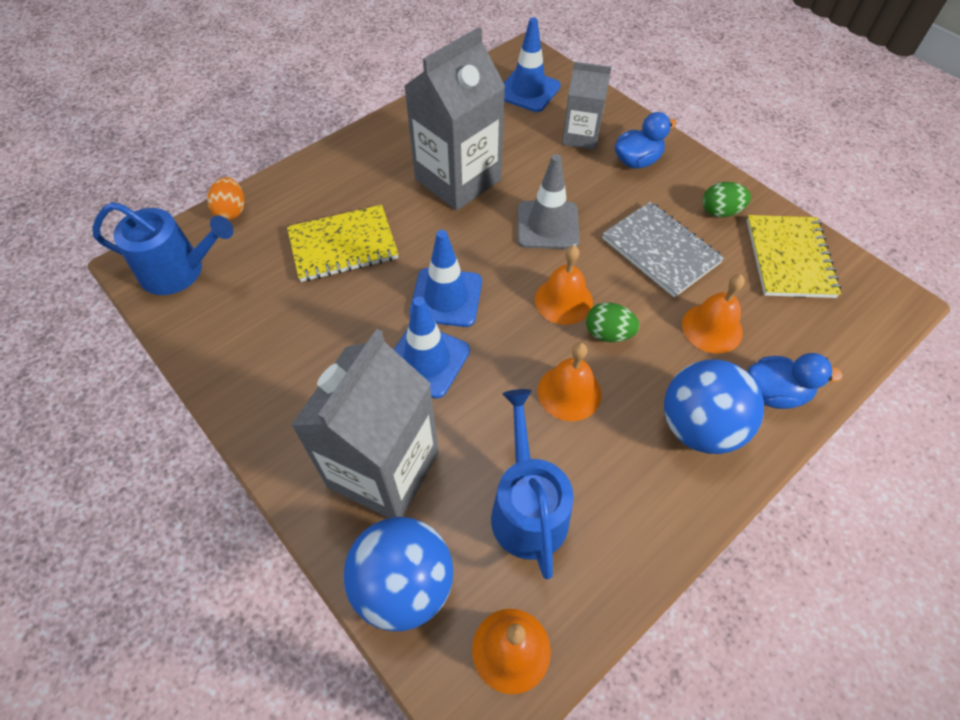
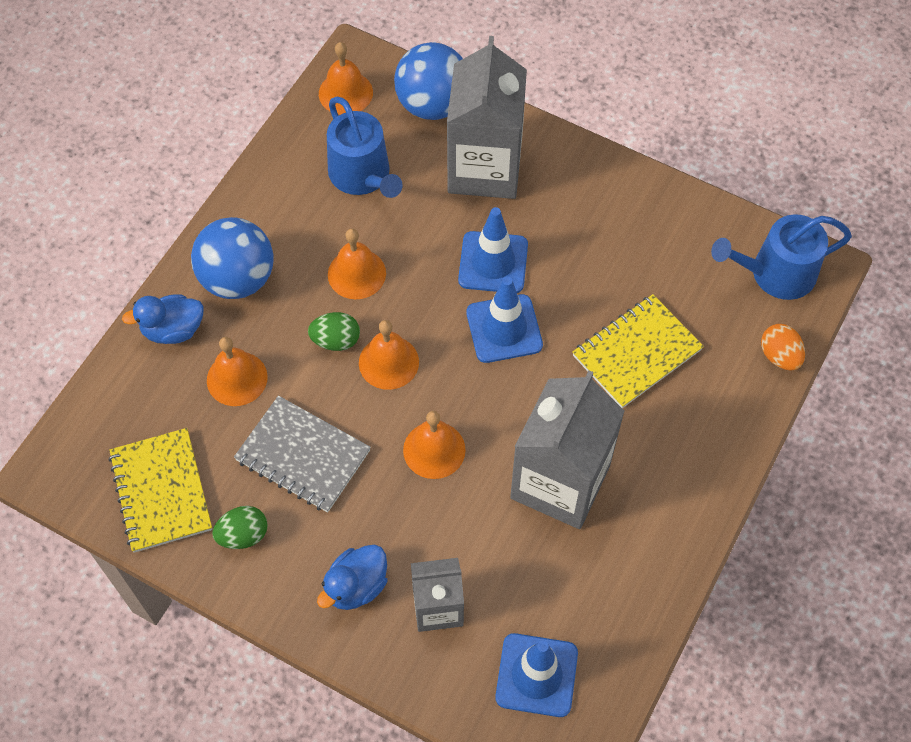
camera: 160 degrees right, 5 degrees up
(547, 225) = (434, 450): grey traffic cone -> orange bell

